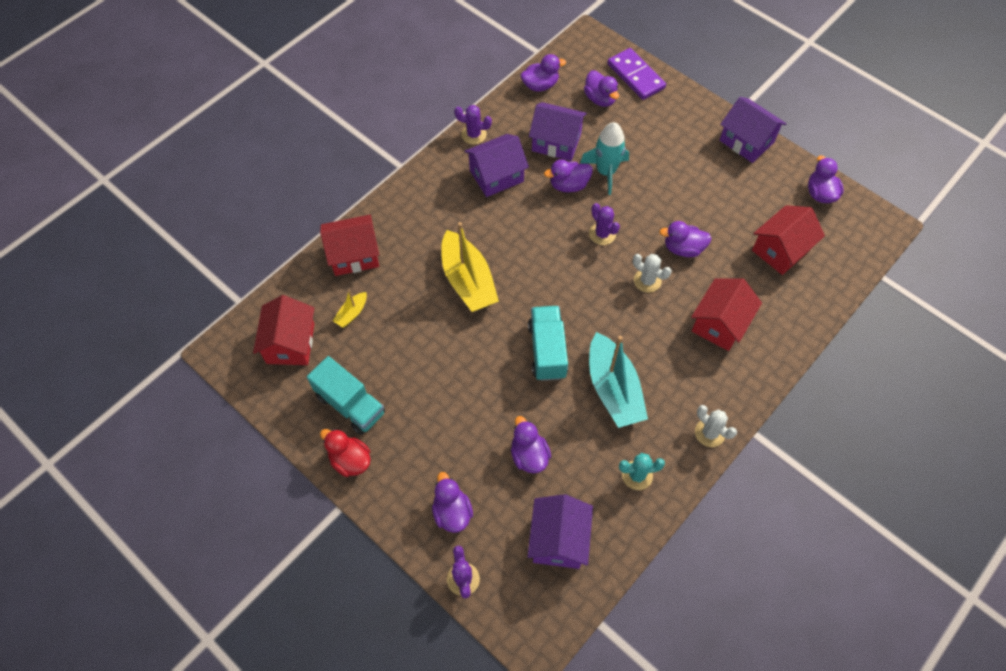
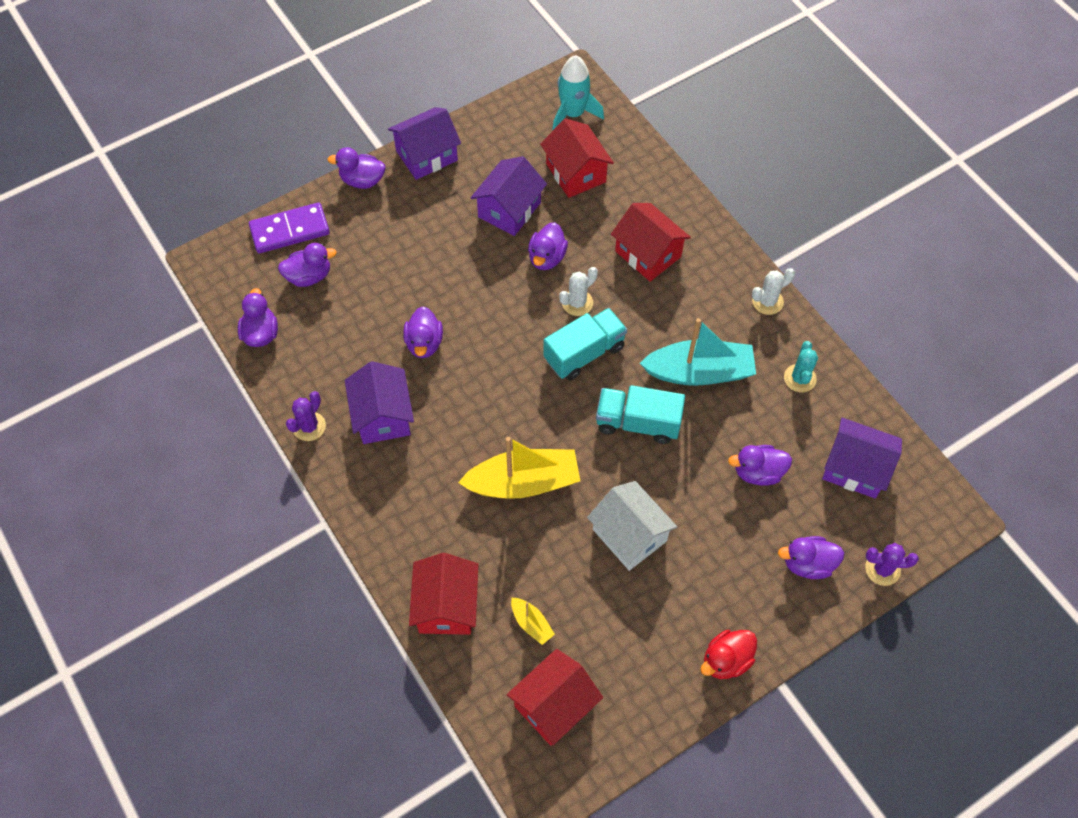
camera: 75 degrees left, 0 degrees up
(290, 343) = (554, 705): red house -> red house turned 60 degrees counterclockwise
(350, 404) = (655, 647): turquoise truck -> turquoise truck (584, 353)
(442, 366) = (629, 535): none -> white house
(556, 142) = (356, 339): purple house -> purple house (509, 210)
(602, 234) = (503, 328): purple cactus -> none
(606, 172) = (419, 300): turquoise rocket -> turquoise rocket (573, 113)
(820, 193) = (518, 116): purple duck -> purple duck (362, 180)

